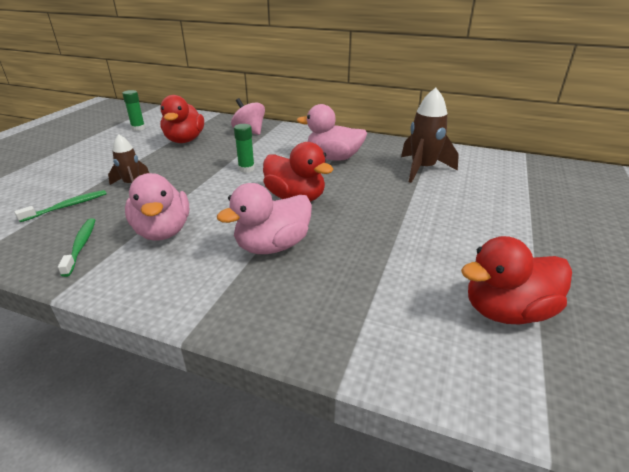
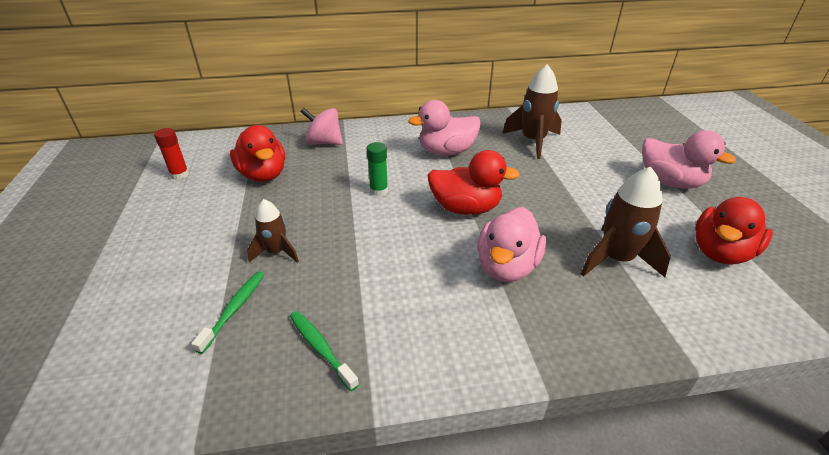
camera: 30 degrees left, 5 degrees up
(138, 128) = (180, 175): green glue stick -> red glue stick
(163, 231) = (387, 294): pink duck -> pink duck (670, 182)
(379, 276) = (616, 259): none -> brown rocket

